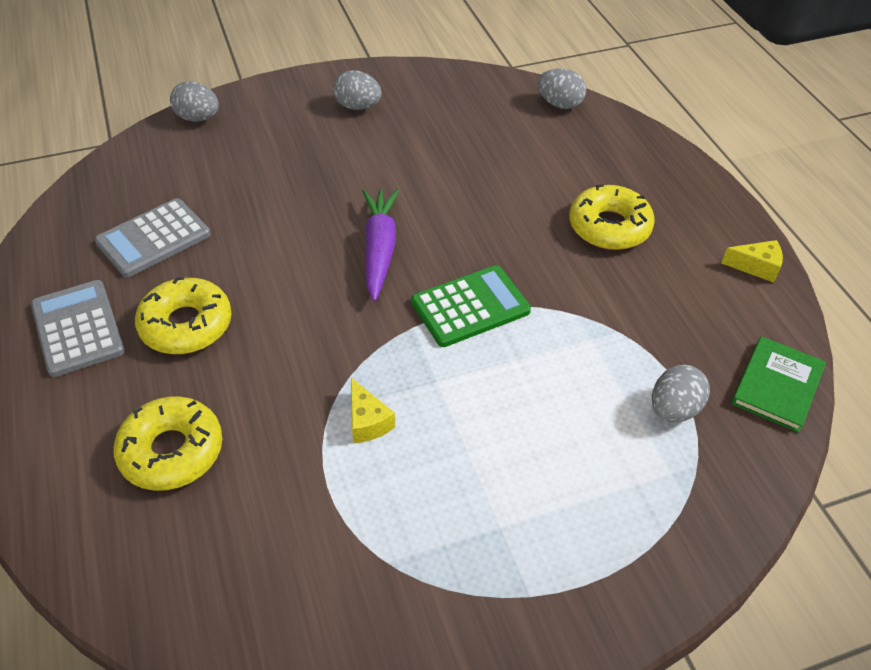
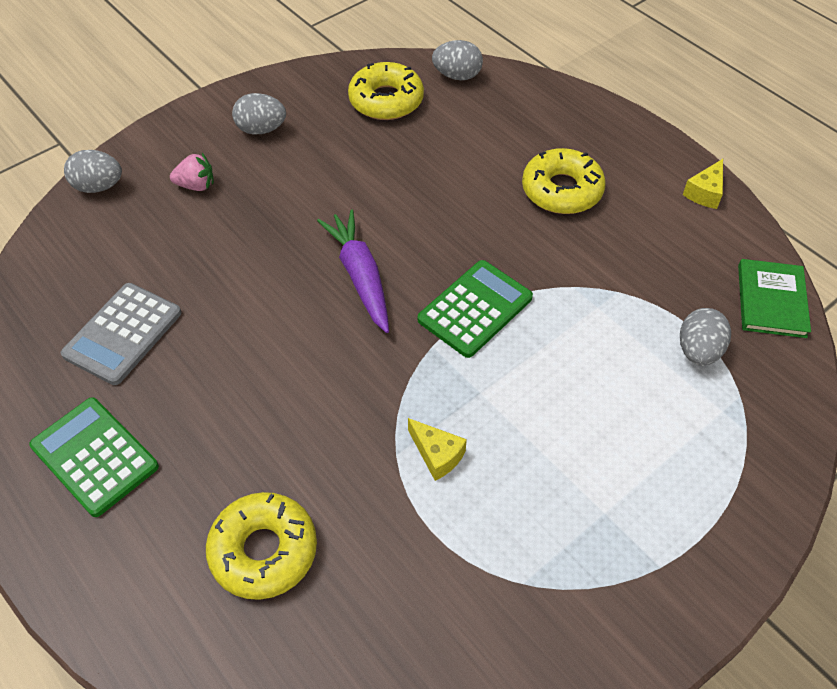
camera: 20 degrees left, 5 degrees up
(77, 328) = (95, 456): grey calculator -> green calculator
(186, 325) = (208, 416): yellow donut -> yellow donut (386, 100)
(278, 137) = (196, 185): none -> pink strawberry
(756, 267) = (705, 193): yellow cheese -> yellow cheese turned 135 degrees clockwise

